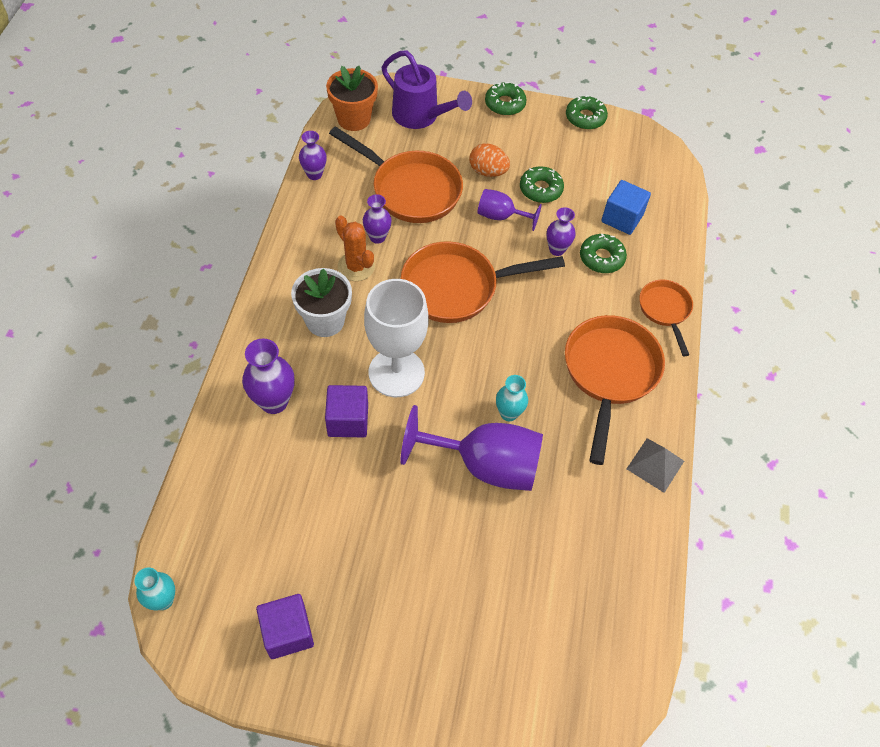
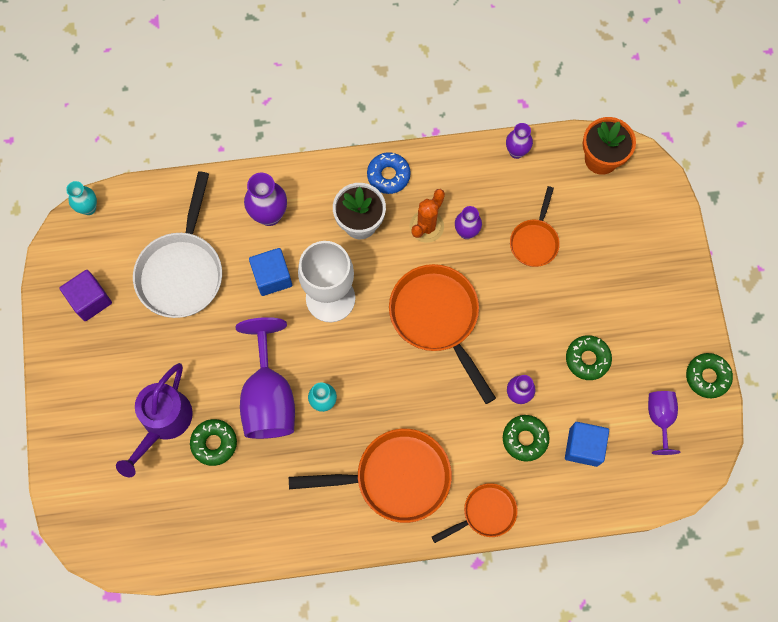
camera: 75 degrees right, 15 degrees up
(285, 281) = (388, 175): none -> blue donut
(298, 512) = (182, 271): none -> white pan
(348, 420) = (272, 277): purple cube -> blue cube
(411, 190) = (534, 241): orange pan -> orange pan, size x0.57
(420, 116) = (633, 217): purple watering can -> purple watering can (163, 423)
(488, 172) = (588, 303): orange egg -> none
(501, 216) = (536, 332): purple goblet -> purple goblet (660, 418)
(505, 104) = (689, 291): green donut -> green donut (214, 443)
(655, 464) = (316, 538): grey pyramid -> none

